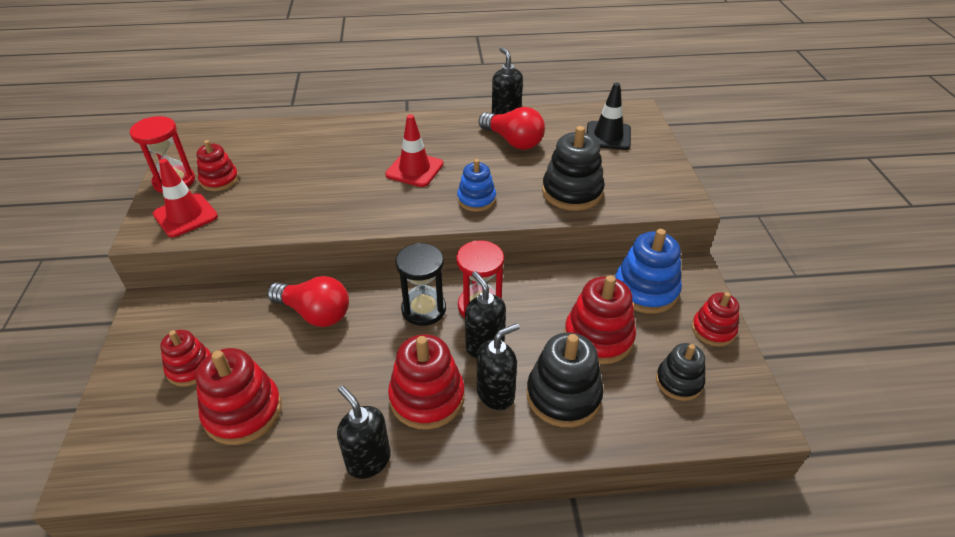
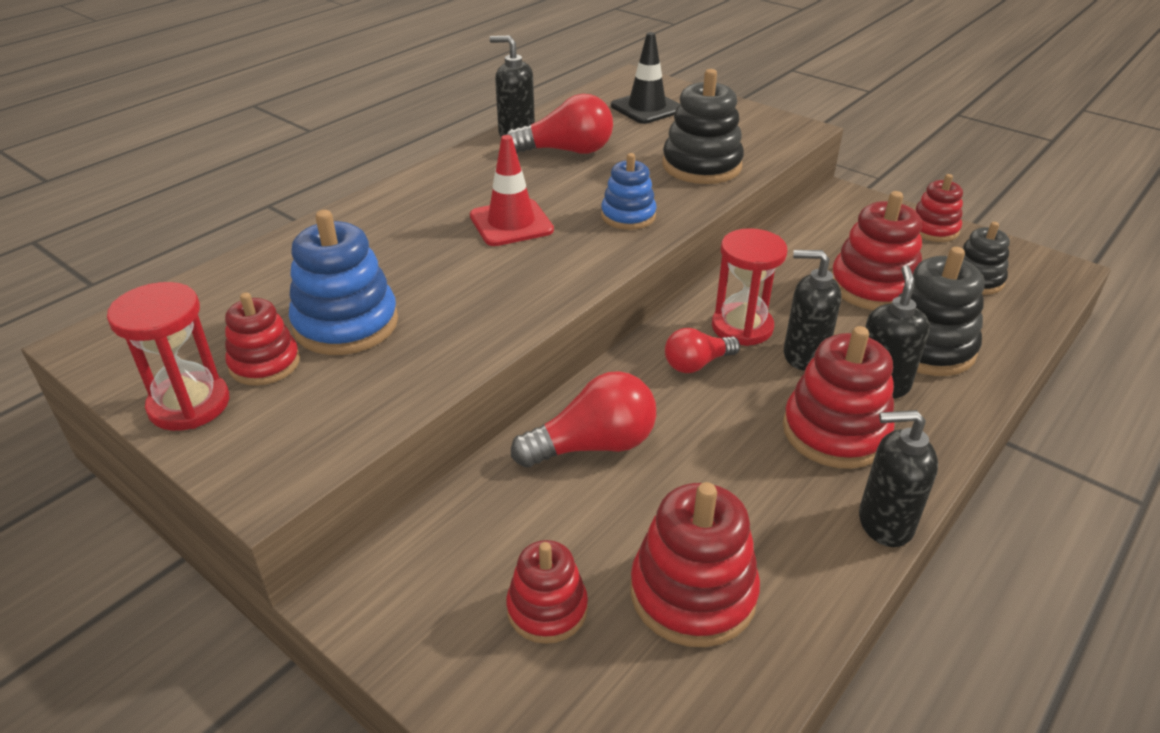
camera: 45 degrees left, 5 degrees down
(185, 215) = (292, 428): red traffic cone -> none
(423, 309) = (697, 364): black hourglass -> red light bulb
(645, 290) = (843, 230): blue stacking toy -> blue stacking toy (346, 324)

